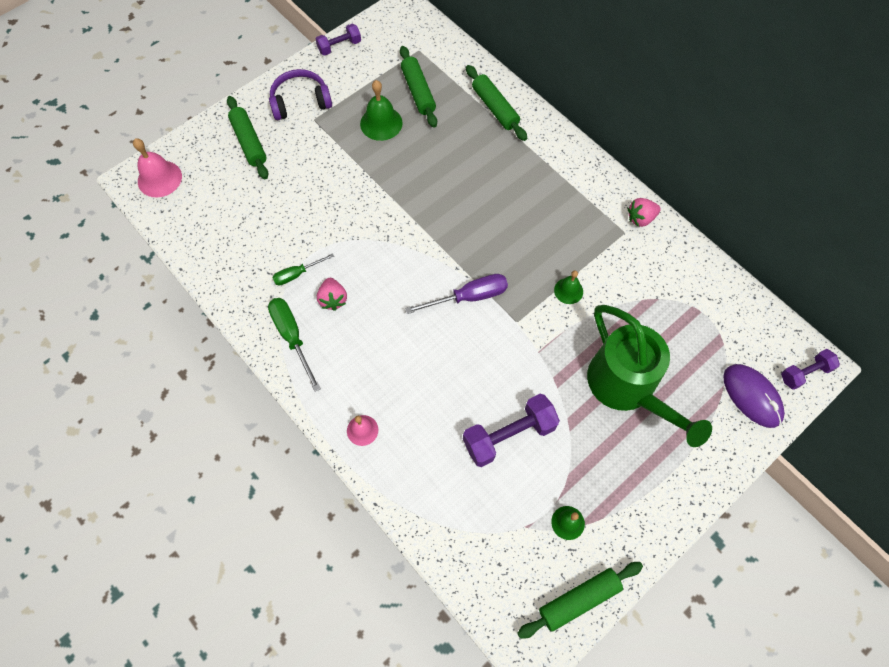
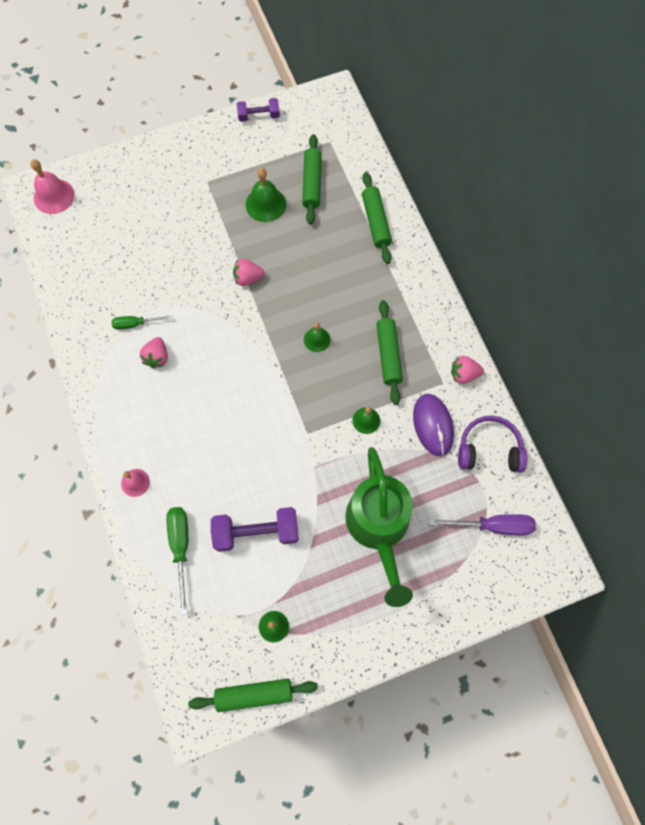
camera: 20 degrees right, 5 degrees up
(249, 142) = (142, 186): green rolling pin -> green rolling pin (388, 355)
(292, 337) = (109, 379): green screwdriver -> green screwdriver (180, 548)
(300, 101) = (202, 160): purple headphones -> purple headphones (489, 449)
(393, 196) = (248, 278): none -> pink strawberry
(469, 297) = (275, 395): purple screwdriver -> purple screwdriver (493, 526)
(486, 231) = (317, 339): none -> green bell
(752, 396) = (488, 576): purple mouse -> purple mouse (433, 425)
(804, 373) = (548, 573): purple dumbbell -> none

